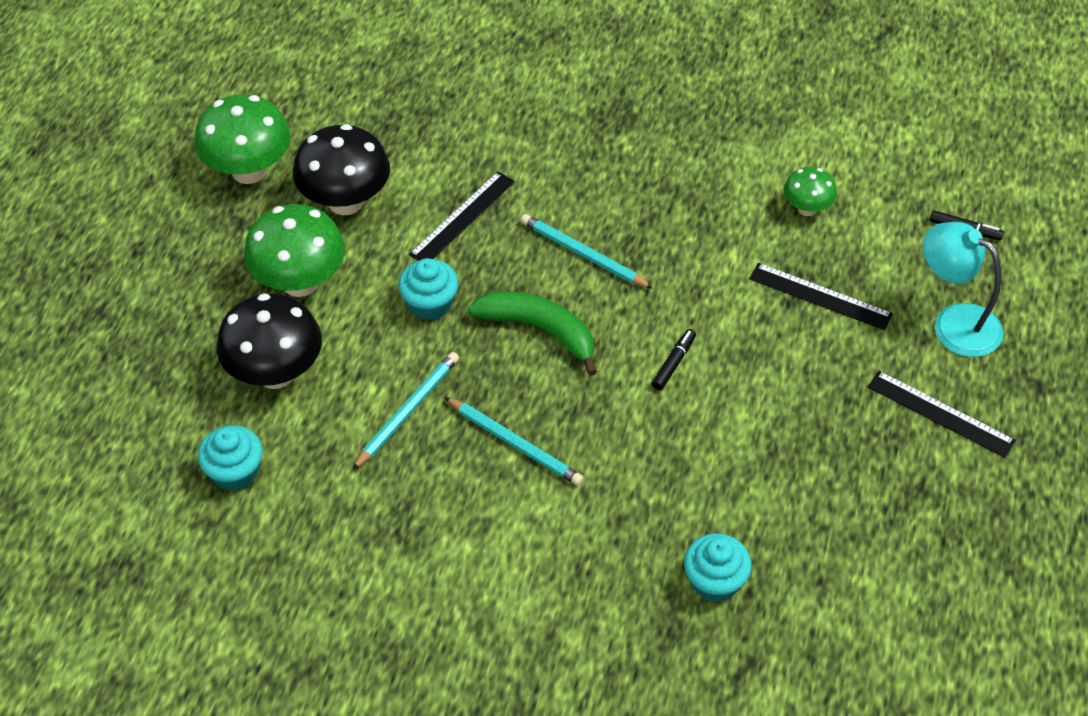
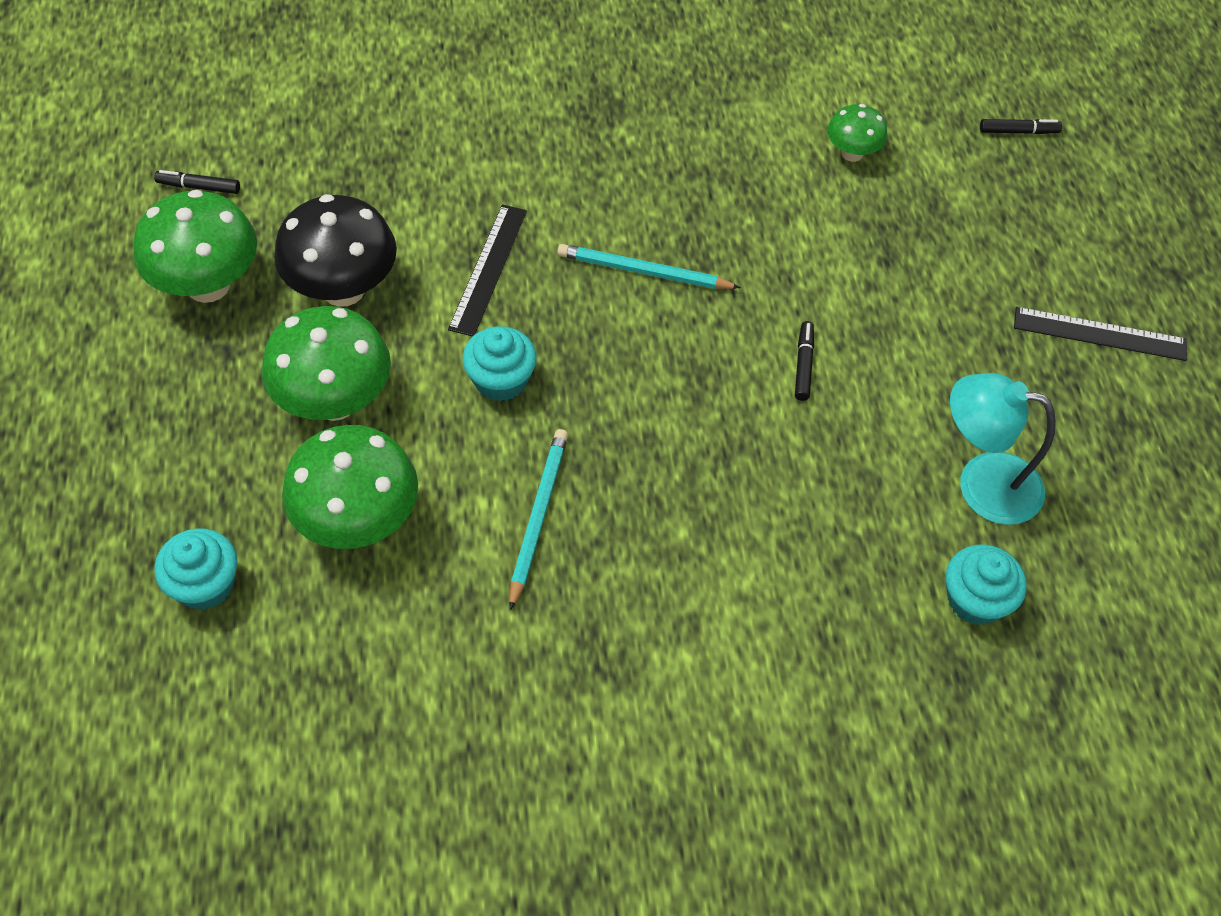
camera: 25 degrees left, 5 degrees up
(235, 472) = (367, 661): turquoise cupcake -> turquoise cupcake (205, 585)
(275, 373) = (358, 521): black mushroom -> green mushroom
(276, 96) = (199, 187): none -> black marker
(515, 443) = (679, 514): turquoise pencil -> none
(540, 330) = (641, 373): green banana -> none
(820, 296) = (915, 244): black ruler -> none
(954, 323) = (1061, 233): turquoise lamp -> turquoise lamp (982, 483)

